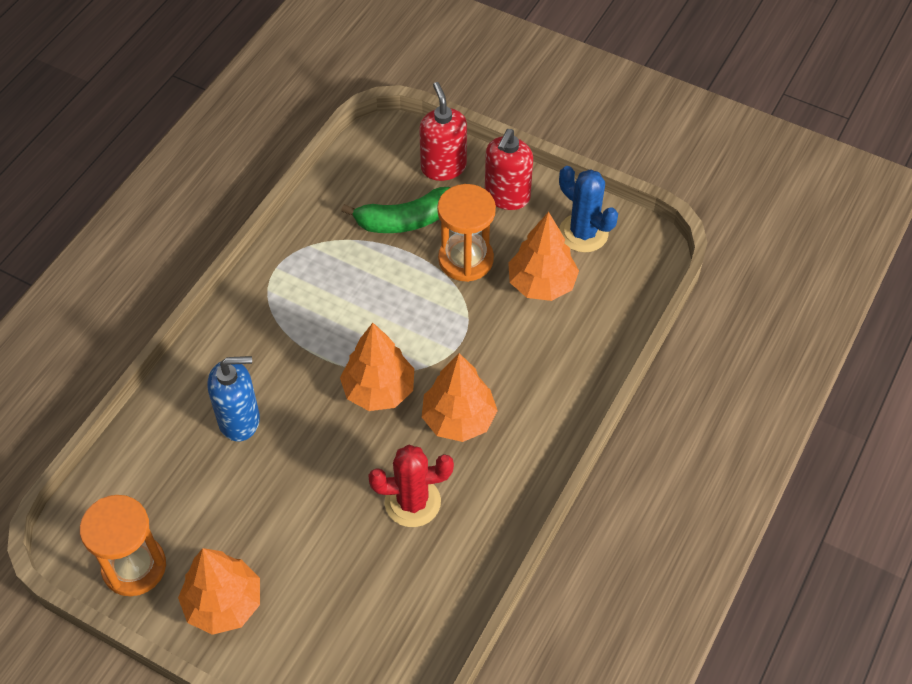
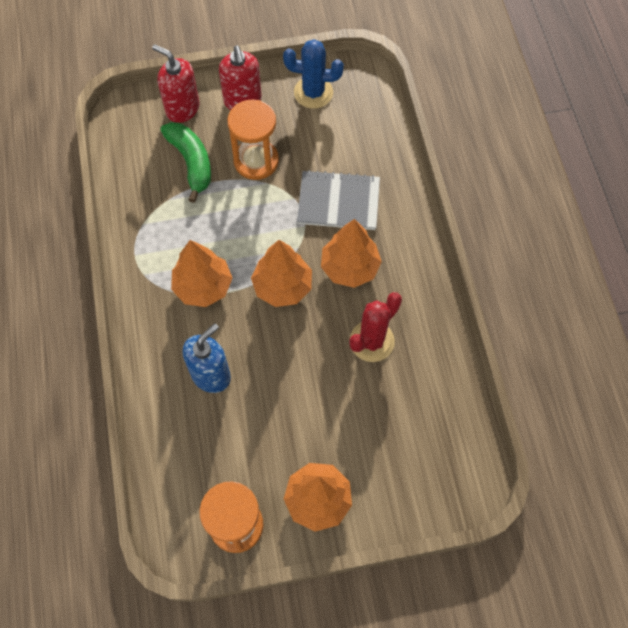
camera: 40 degrees left, 10 degrees up
(405, 220) = (191, 162): green banana -> green banana turned 60 degrees counterclockwise
(507, 351) = (338, 202): none -> grey notebook
(541, 284) = (318, 143): orange tree -> orange tree (203, 286)

